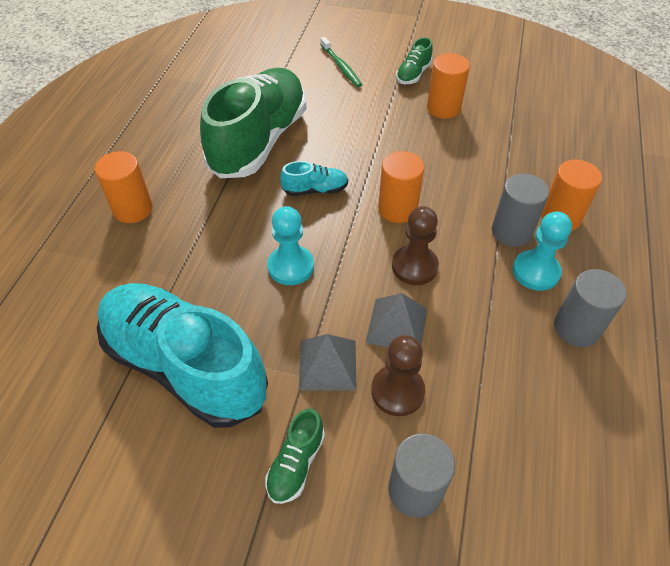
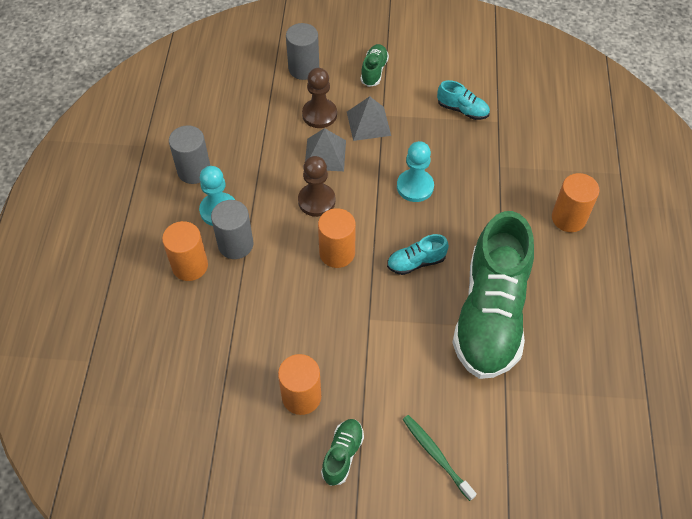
camera: 170 degrees right, 5 degrees up
(185, 366) = (462, 110): turquoise shoe -> turquoise shoe, size x0.41

